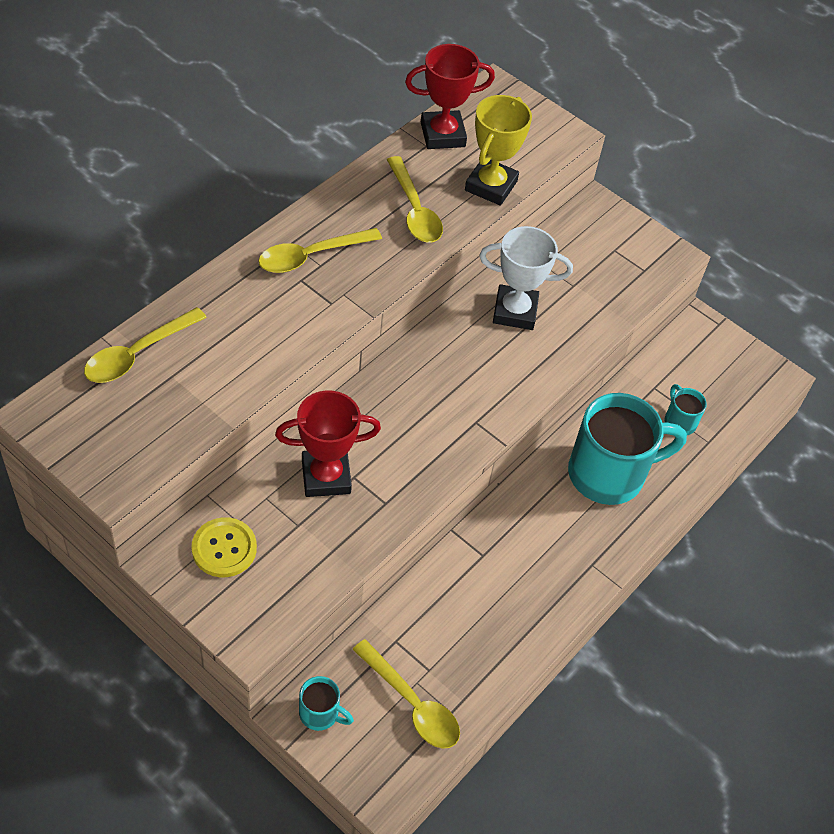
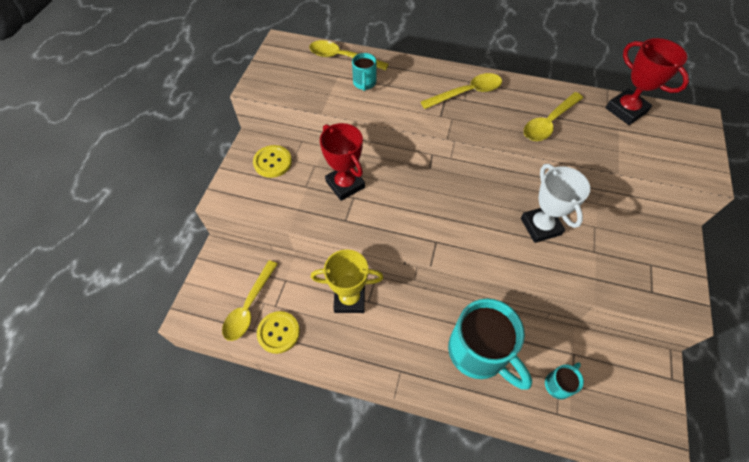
camera: 70 degrees right, 5 degrees up
(311, 256) = (467, 93): yellow spoon -> yellow spoon turned 120 degrees clockwise
(320, 713) = (224, 264): turquoise mug -> turquoise mug (364, 83)
(471, 681) = (278, 332): none -> yellow button
(490, 186) = (610, 152): yellow trophy -> yellow trophy (349, 299)

